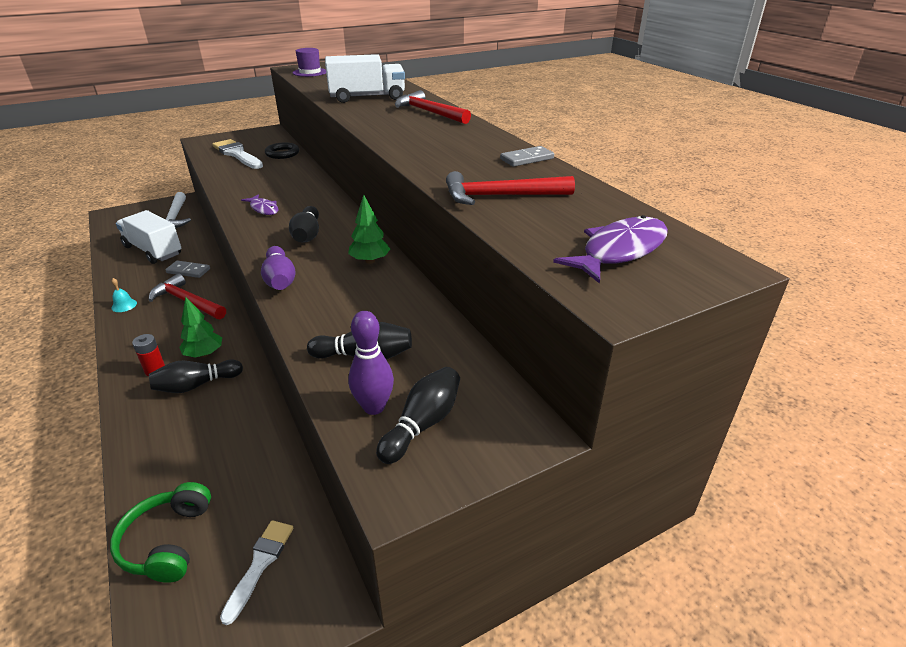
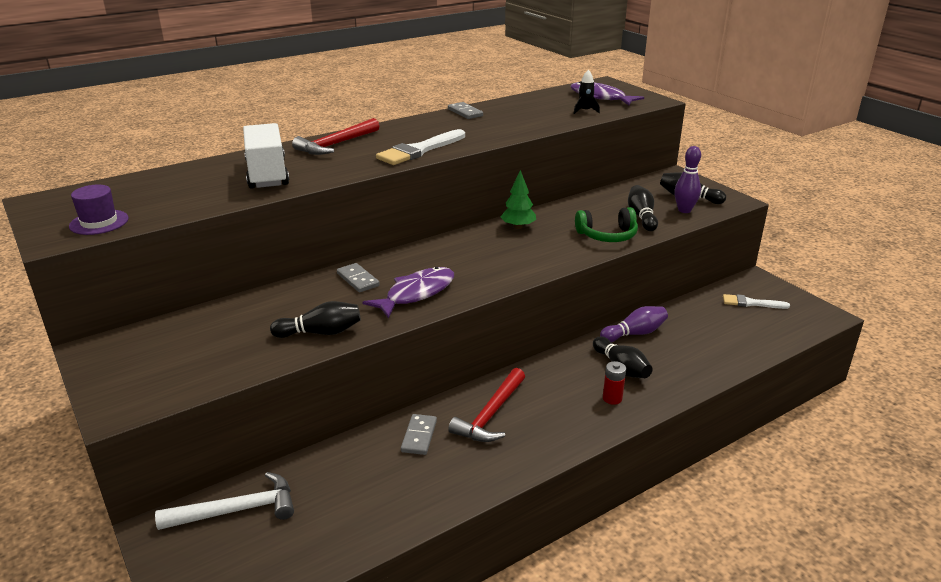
camera: 95 degrees left, 5 degrees down
(124, 305) = (508, 466): turquoise bell -> none
(153, 251) = (359, 493): white truck -> none
(168, 541) = (761, 338): green headphones -> green headphones (607, 235)
(204, 354) = (578, 375): green tree -> none
(237, 154) = (213, 353): white brush -> white brush (419, 150)
(263, 209) = (416, 293): purple fish -> purple fish, size x1.66
(280, 279) = (561, 259): purple bowling pin -> purple bowling pin (634, 333)
(282, 153) = (222, 314): black ring -> none
(302, 189) = (358, 280): none -> grey domino
(307, 235) = (476, 259): black bowling pin -> black bowling pin (320, 332)
(500, 196) = (538, 119): red hammer -> none
(538, 230) = (585, 111): none -> black rocket

